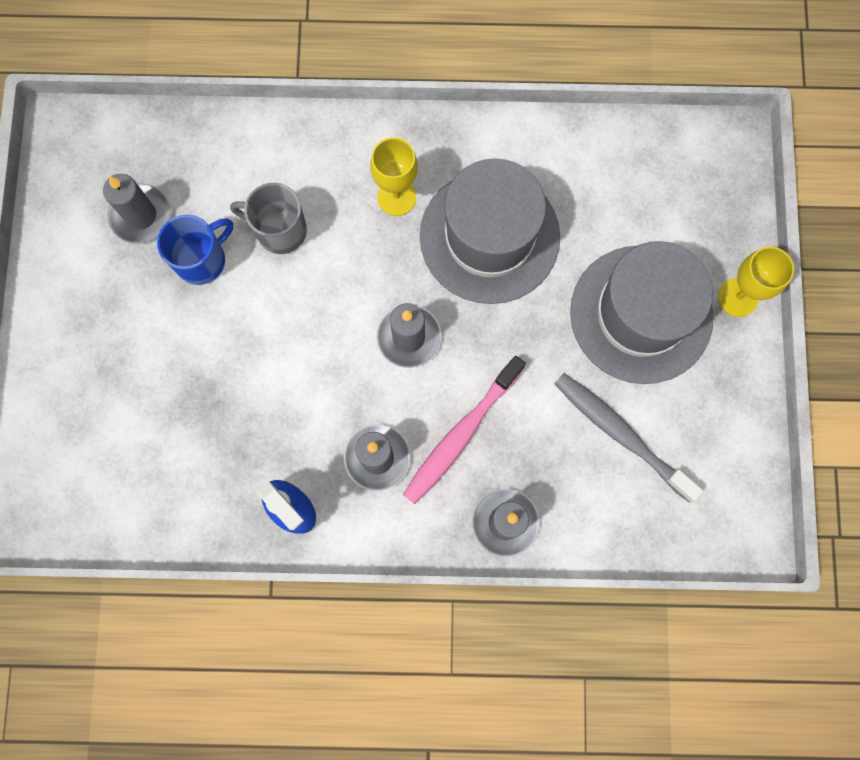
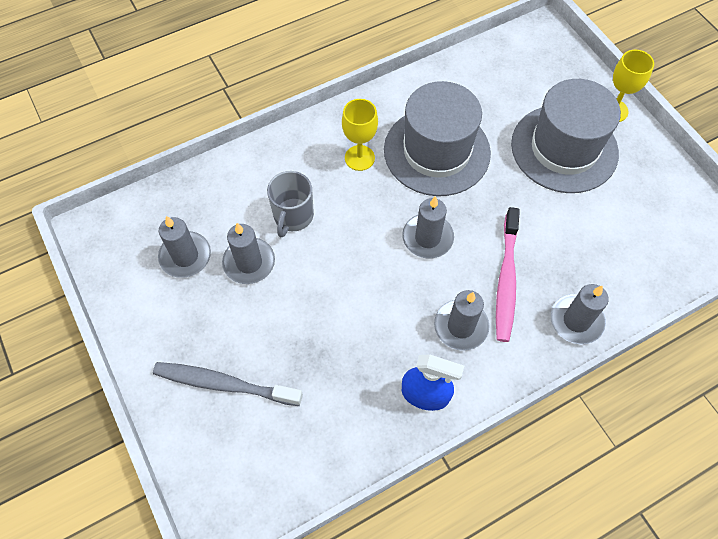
camera: 30 degrees left, 15 degrees down
(202, 260) = (249, 262): blue mug -> grey candle
(279, 230) = (293, 216): grey mug -> grey mug turned 60 degrees counterclockwise
(621, 434) = (607, 224): grey toothbrush -> grey toothbrush (224, 384)

